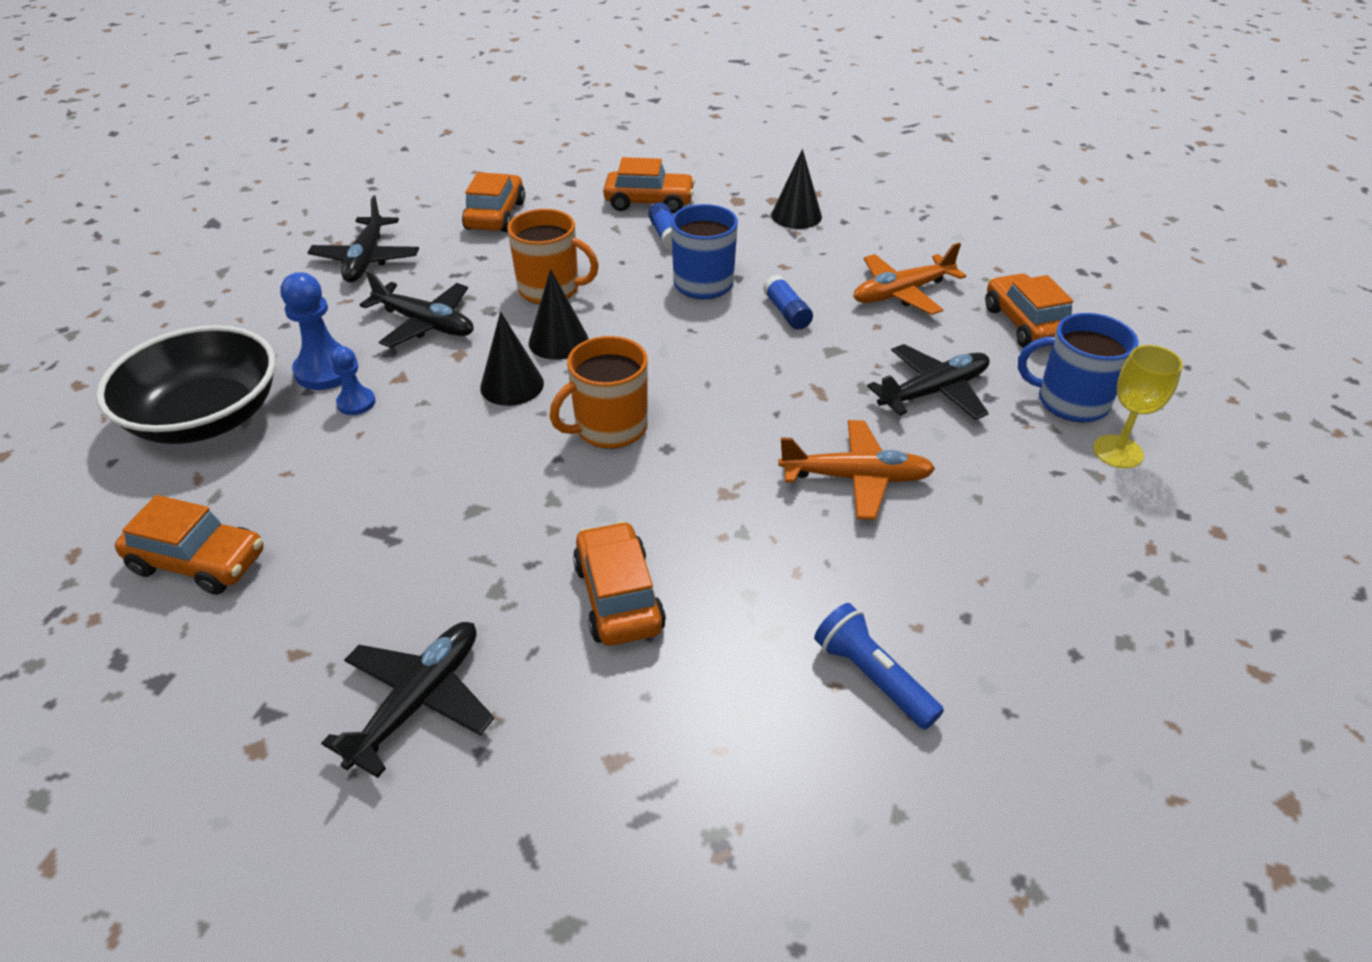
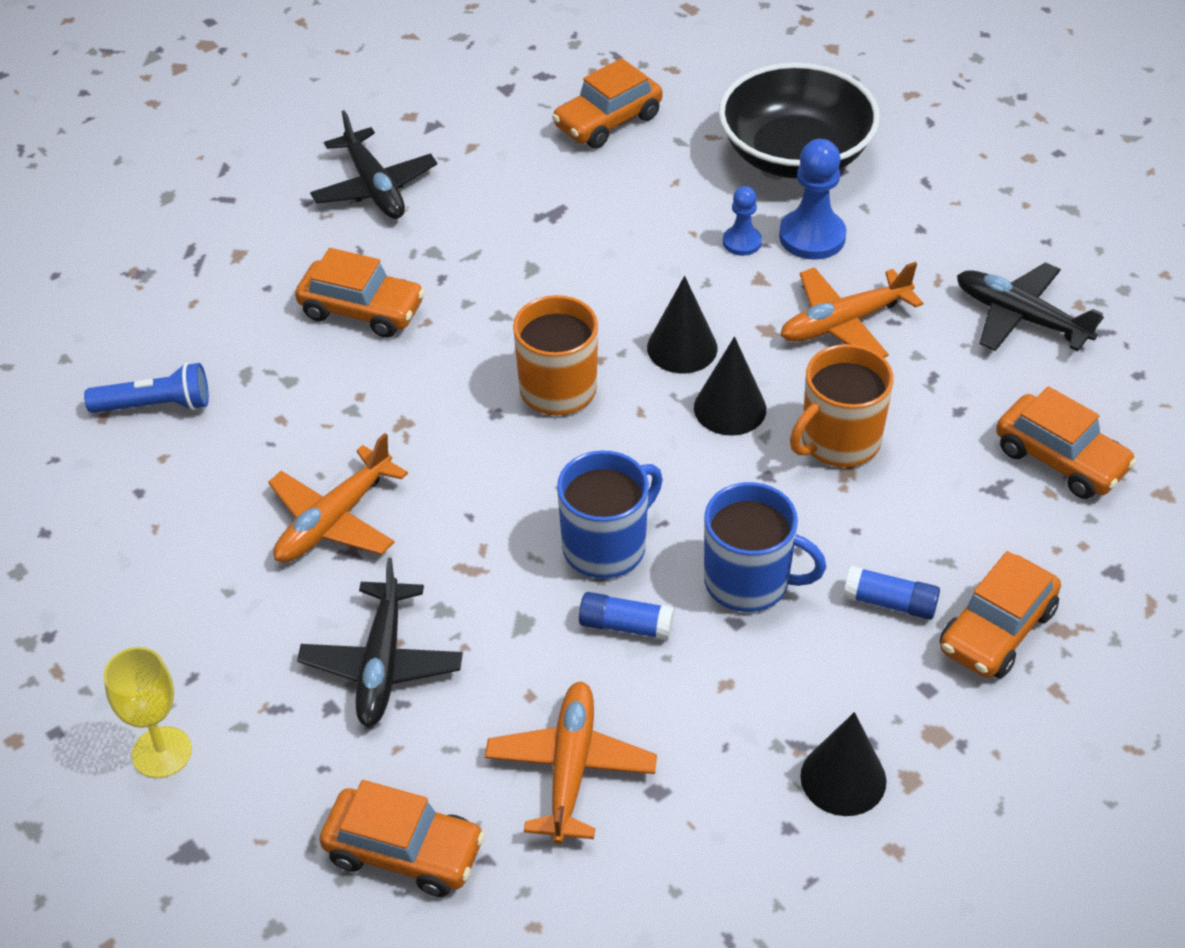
camera: 125 degrees right, 5 degrees up
(425, 324) = (843, 323): black plane -> orange plane
(1070, 401) = (256, 776): blue mug -> blue mug (606, 546)

